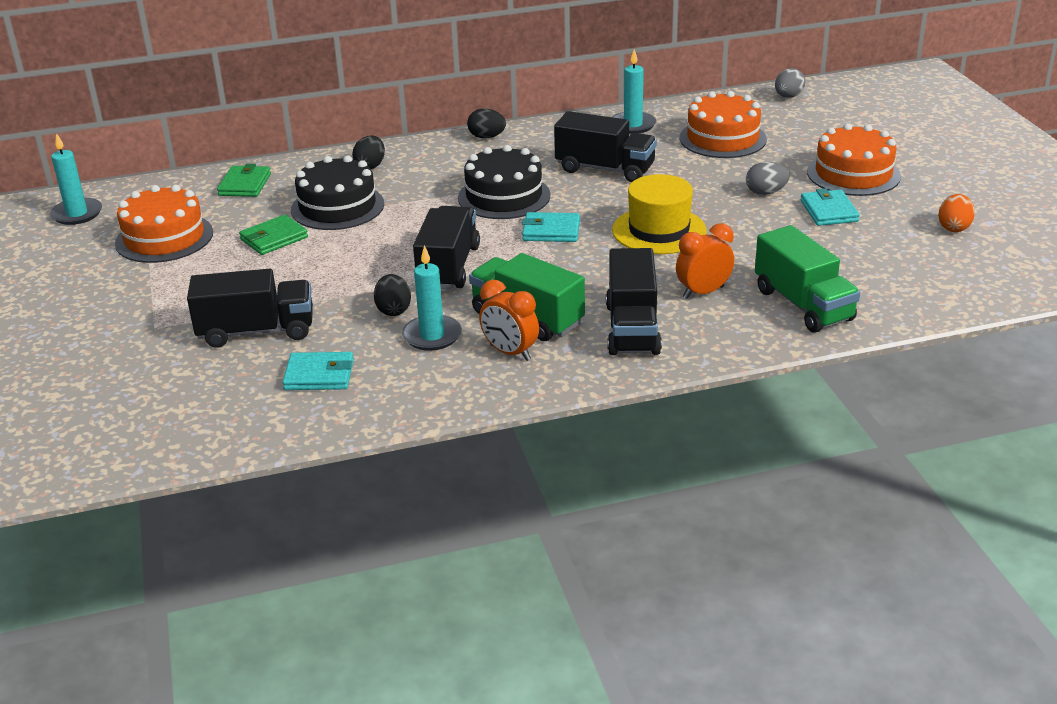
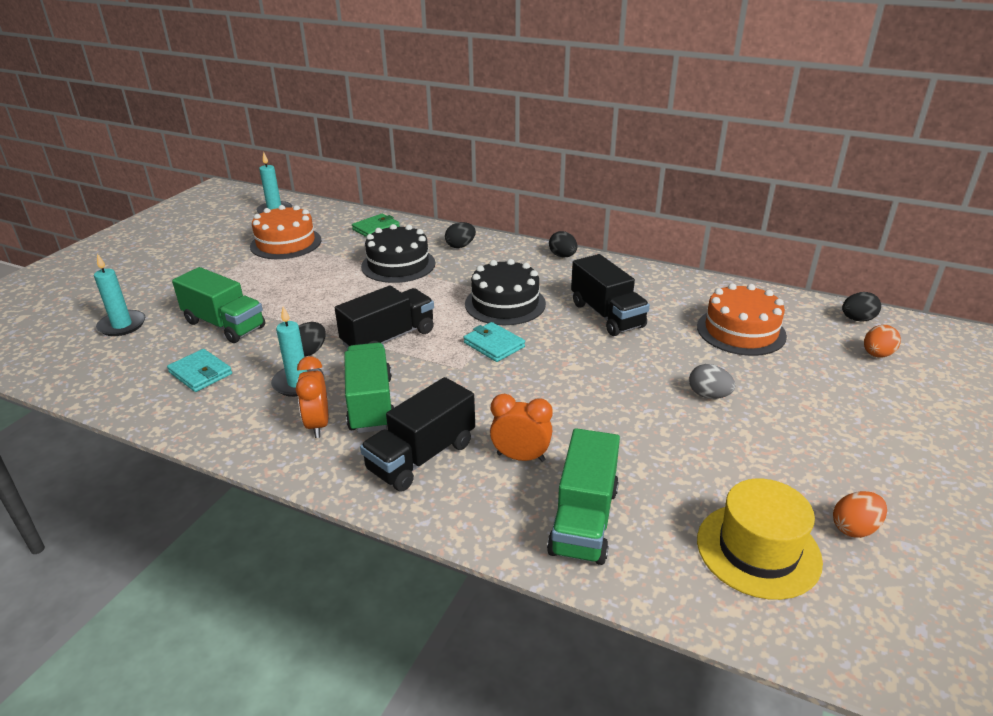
camera: 40 degrees right, 0 degrees up
(256, 331) = (224, 325): black truck -> green truck
(274, 238) = (333, 269): green wallet -> none
(633, 125) = (682, 289): turquoise candle -> turquoise candle (122, 325)
(659, 230) = (570, 384): yellow hat -> yellow hat (758, 550)
(788, 97) = (857, 319): grey egg -> black egg
(829, 211) = (743, 442): turquoise wallet -> none
(832, 117) = (877, 354): none -> orange egg
(853, 174) = (820, 418): orange cake -> none

